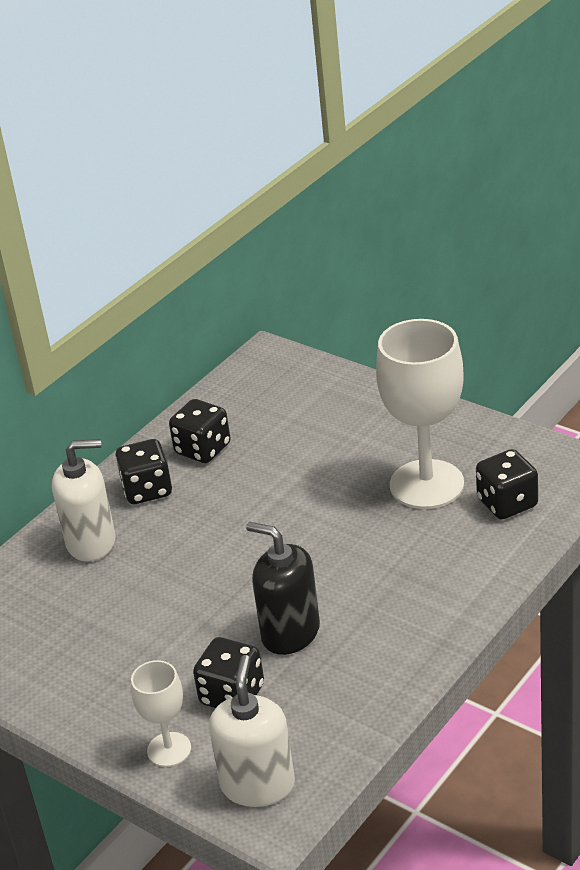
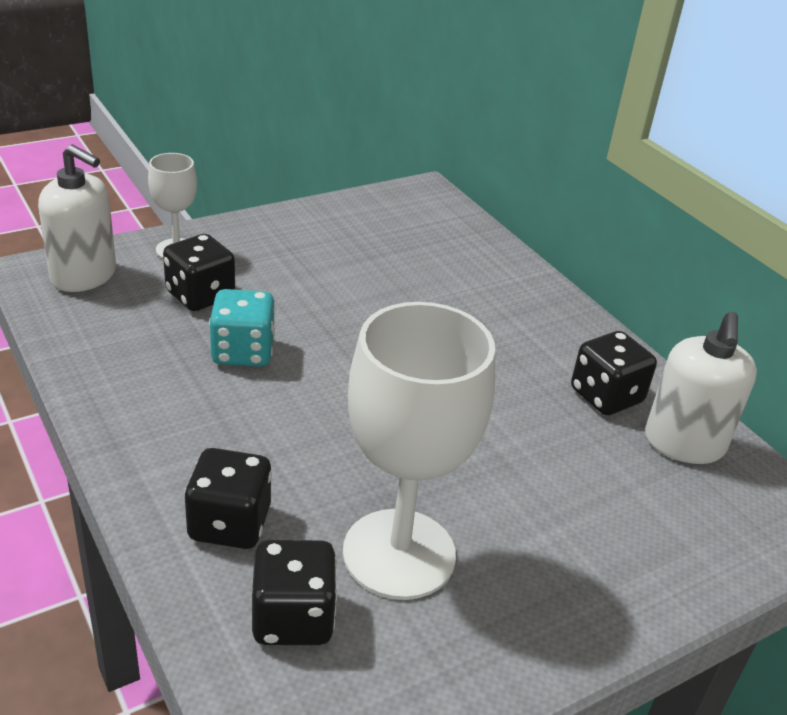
camera: 105 degrees right, 0 degrees up
(91, 542) = (490, 286): white soap dispenser -> white soap dispenser (684, 443)
(147, 490) = (553, 338): black dice -> black dice (229, 524)
(290, 633) = (243, 352): black soap dispenser -> turquoise dice

